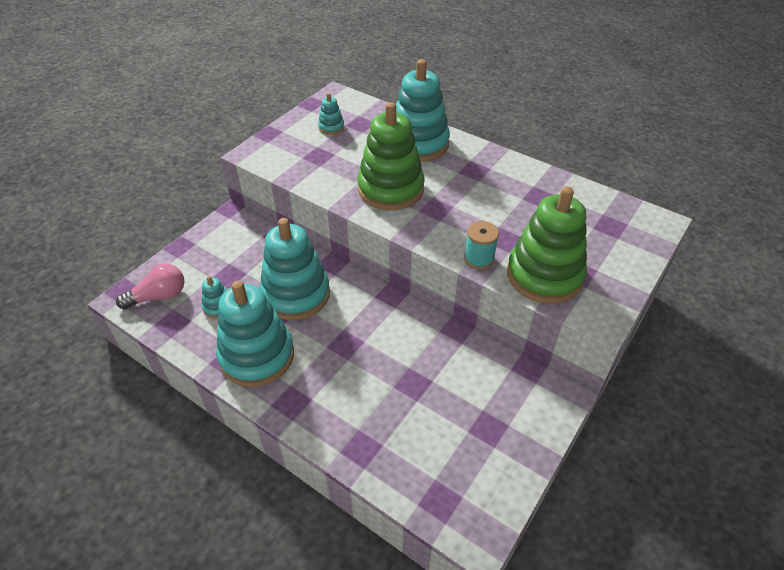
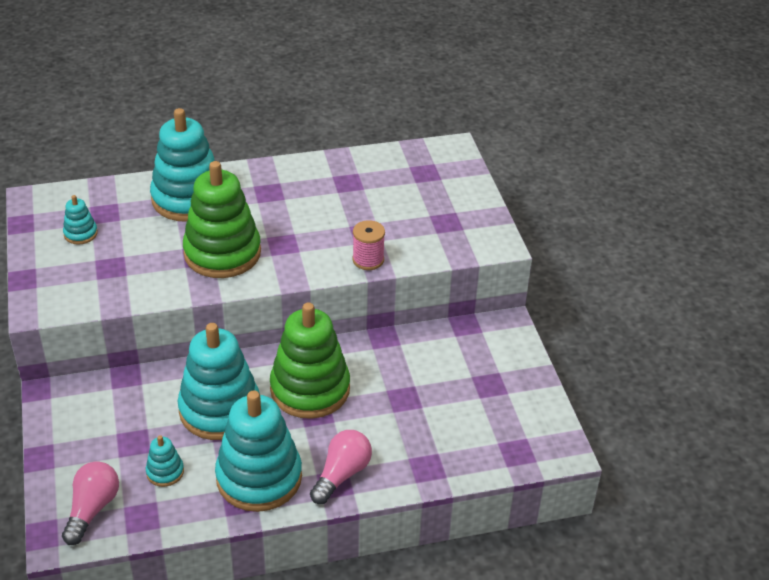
camera: 50 degrees left, 5 degrees down
(303, 400) = (342, 474): none -> pink light bulb
(479, 258) = (368, 260): turquoise spool -> pink spool
(544, 275) = (427, 240): green stacking toy -> green stacking toy (310, 389)

